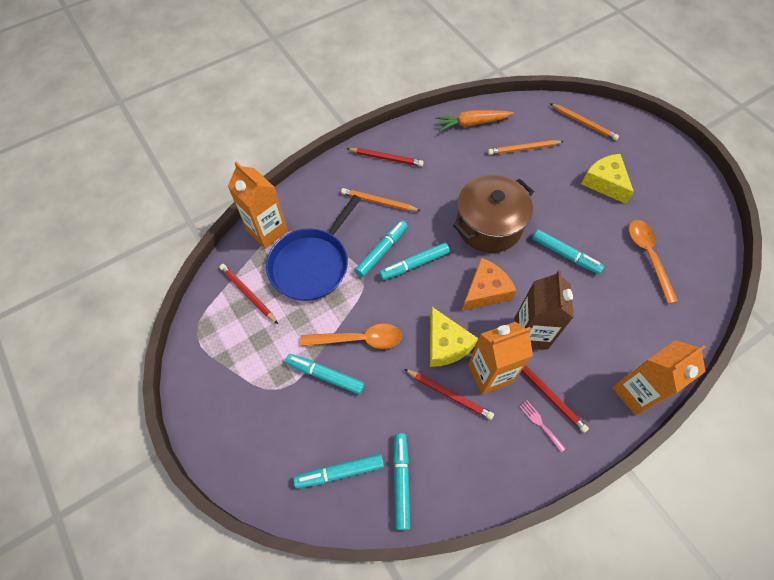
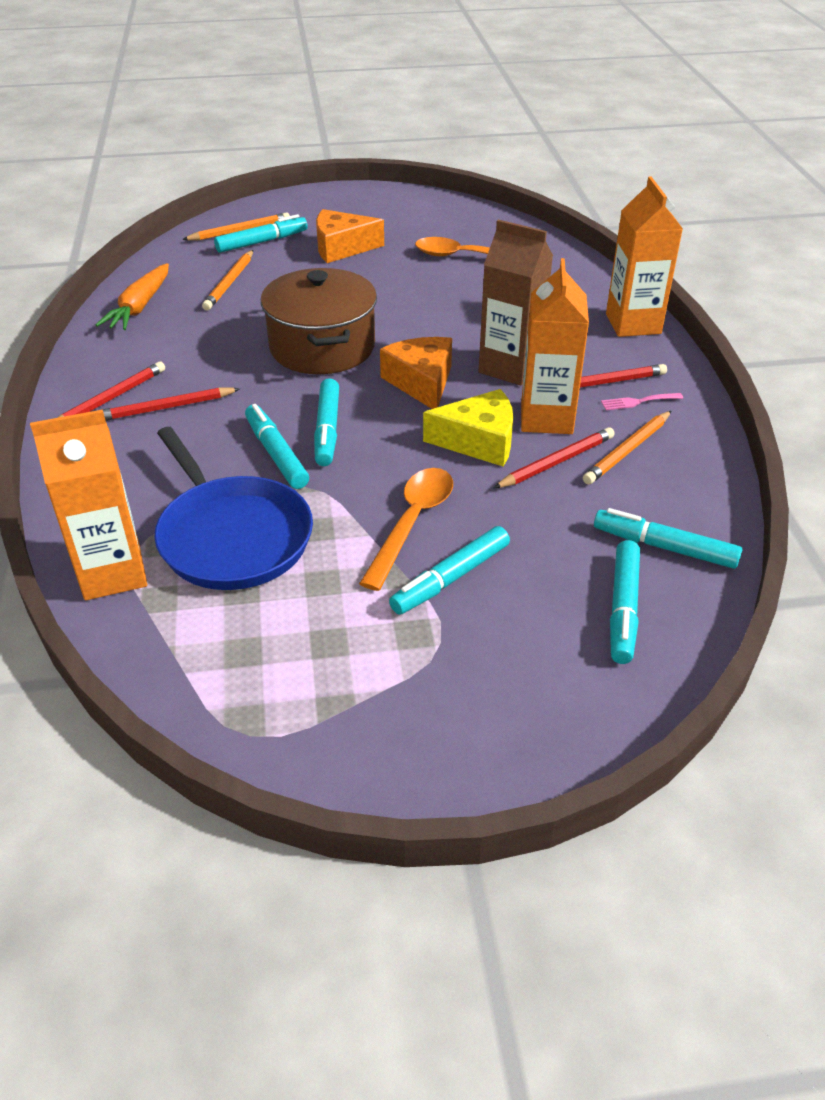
camera: 65 degrees left, 20 degrees down
(248, 293) = (222, 634): red pencil -> red pencil (165, 408)
(378, 202) = (183, 430): orange pencil -> orange pencil (627, 450)
(565, 255) = (418, 307): turquoise marker -> turquoise marker (262, 242)
(604, 183) = (341, 248): yellow cheese -> orange cheese

